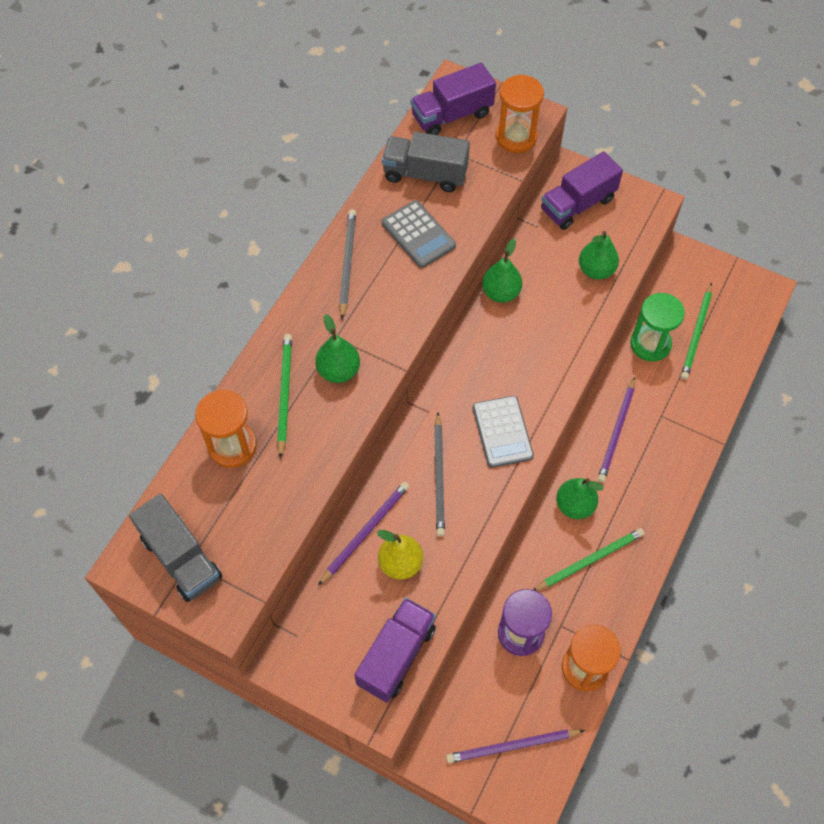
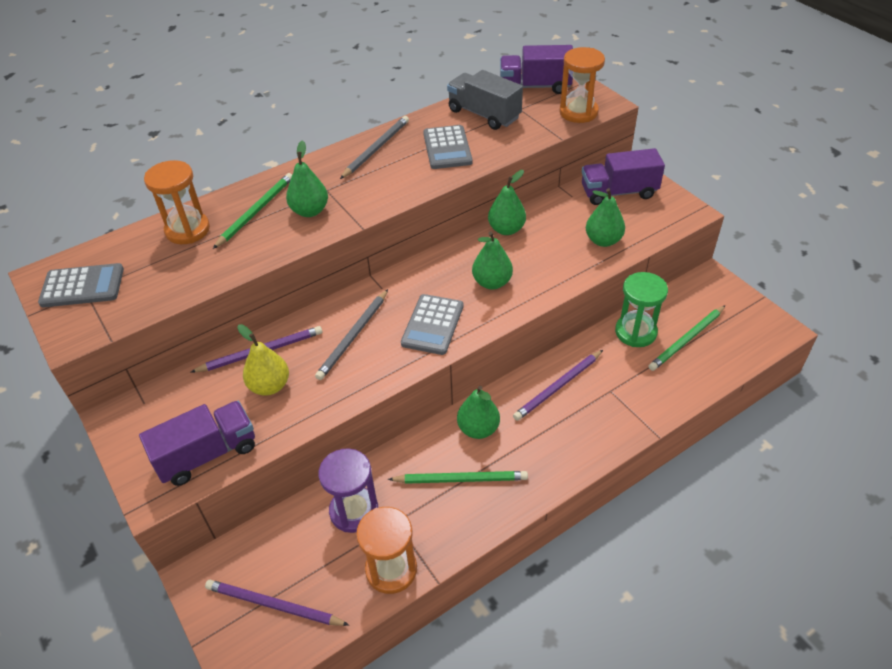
camera: 30 degrees right, 15 degrees down
(181, 558) = (82, 286): grey truck -> grey calculator
(525, 361) = (492, 282): none -> green pear

